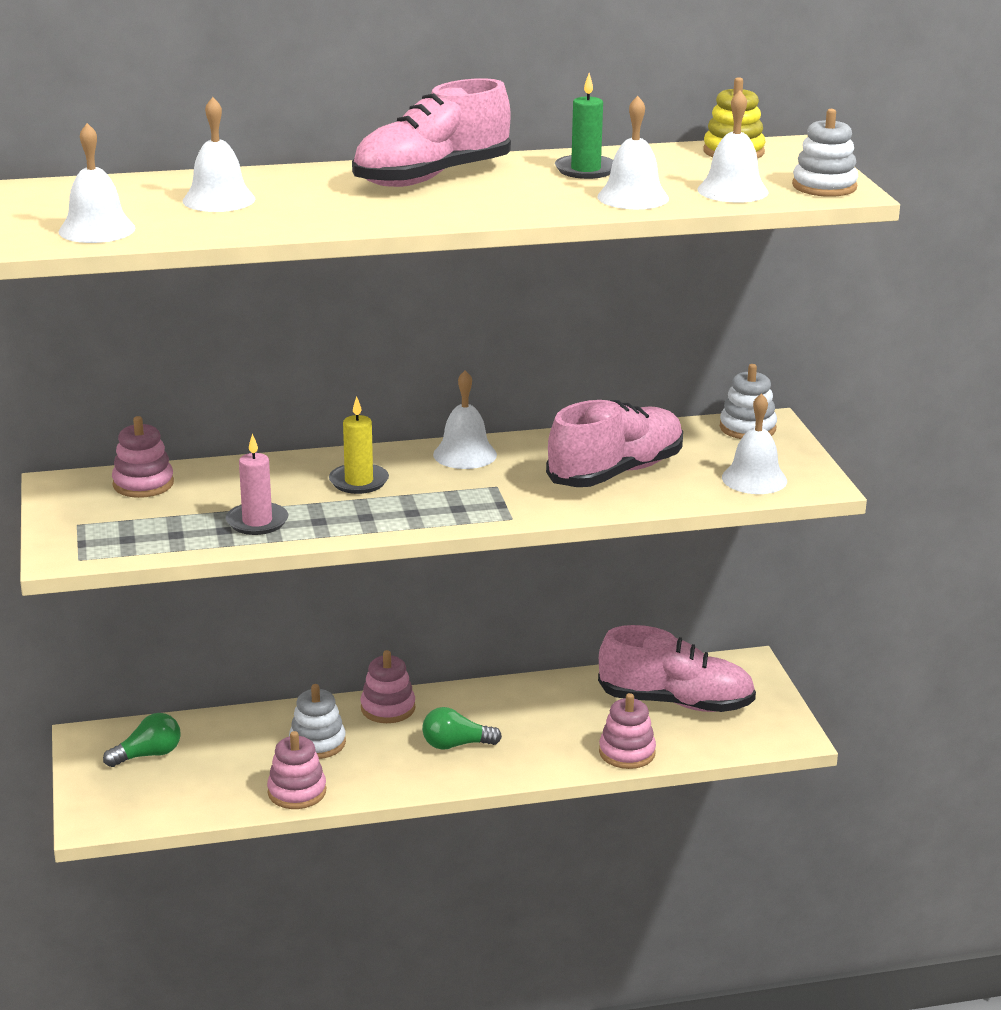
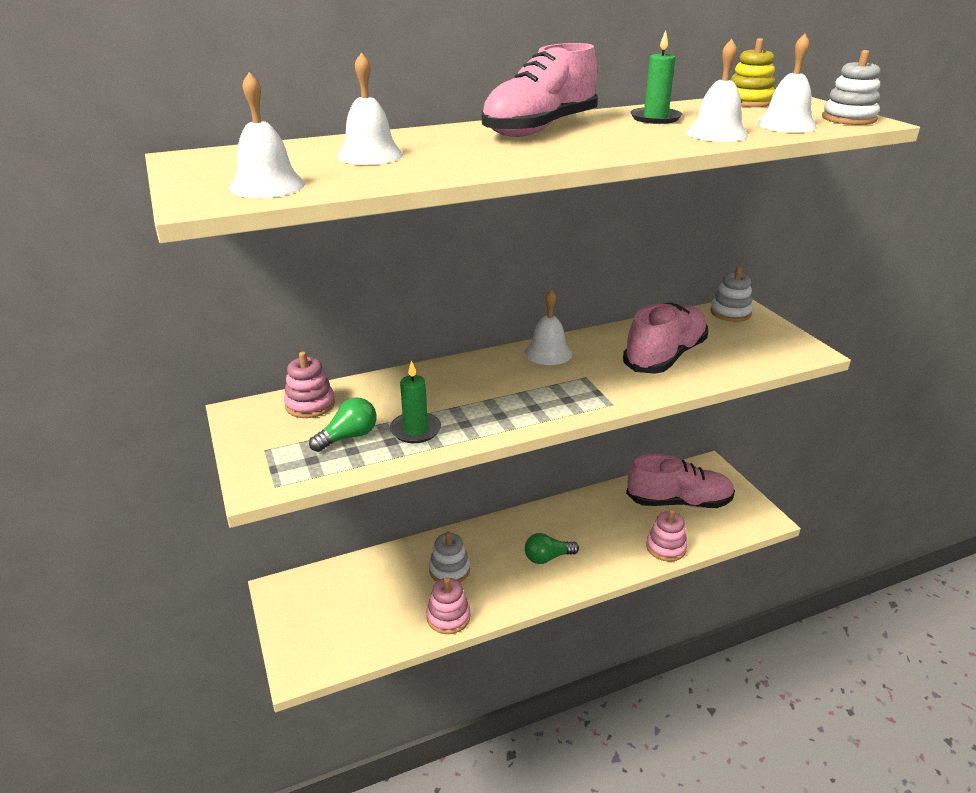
camera: 10 degrees left, 5 degrees up
(148, 755) = (327, 599): green light bulb -> green light bulb (348, 437)
(257, 522) = (415, 430): pink candle -> green candle
(359, 481) = (480, 384): yellow candle -> none
(388, 708) = (489, 533): pink stacking toy -> none
(754, 479) = (764, 351): white bell -> none

